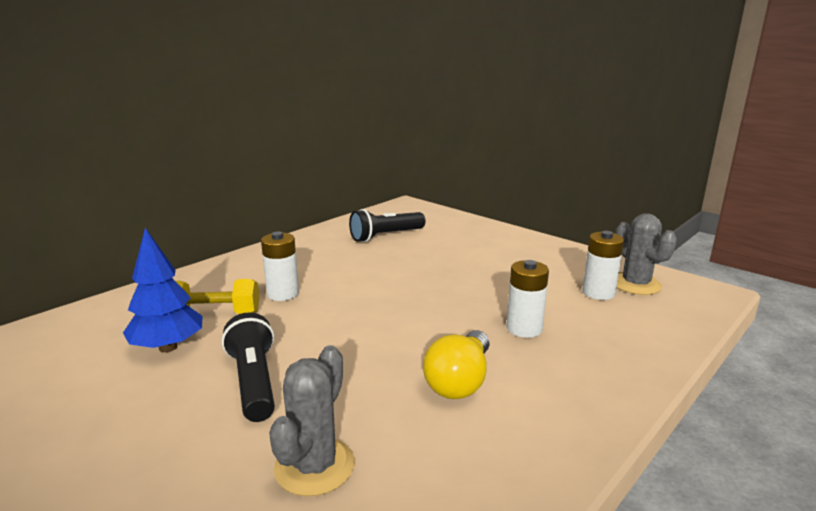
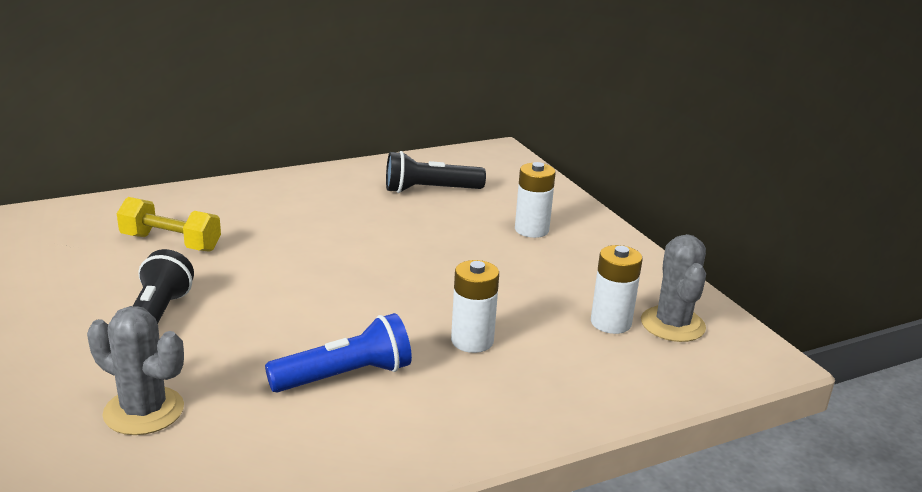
camera: 20 degrees right, 5 degrees up
(168, 347) = (106, 267): blue tree -> none
(283, 294) = (255, 236): white battery -> white battery (531, 230)
(314, 466) = (144, 411): grey cactus -> grey cactus turned 75 degrees clockwise
(460, 381) = (345, 376): yellow light bulb -> blue flashlight

